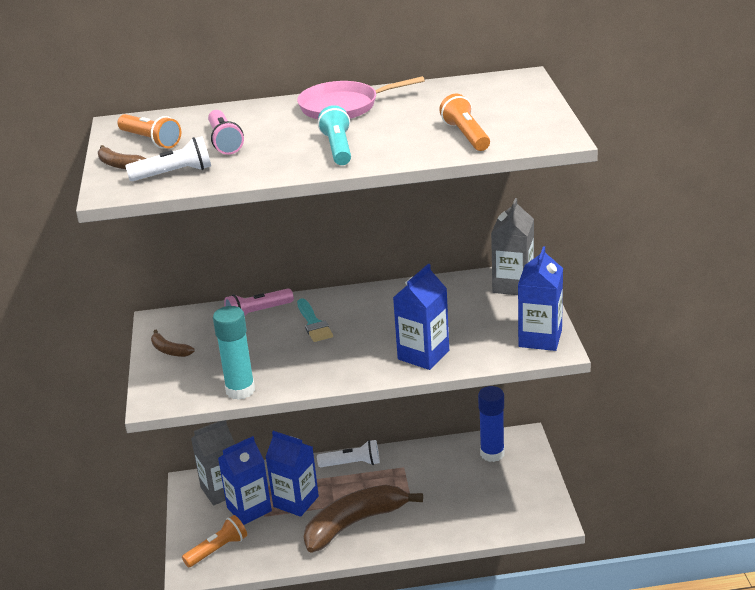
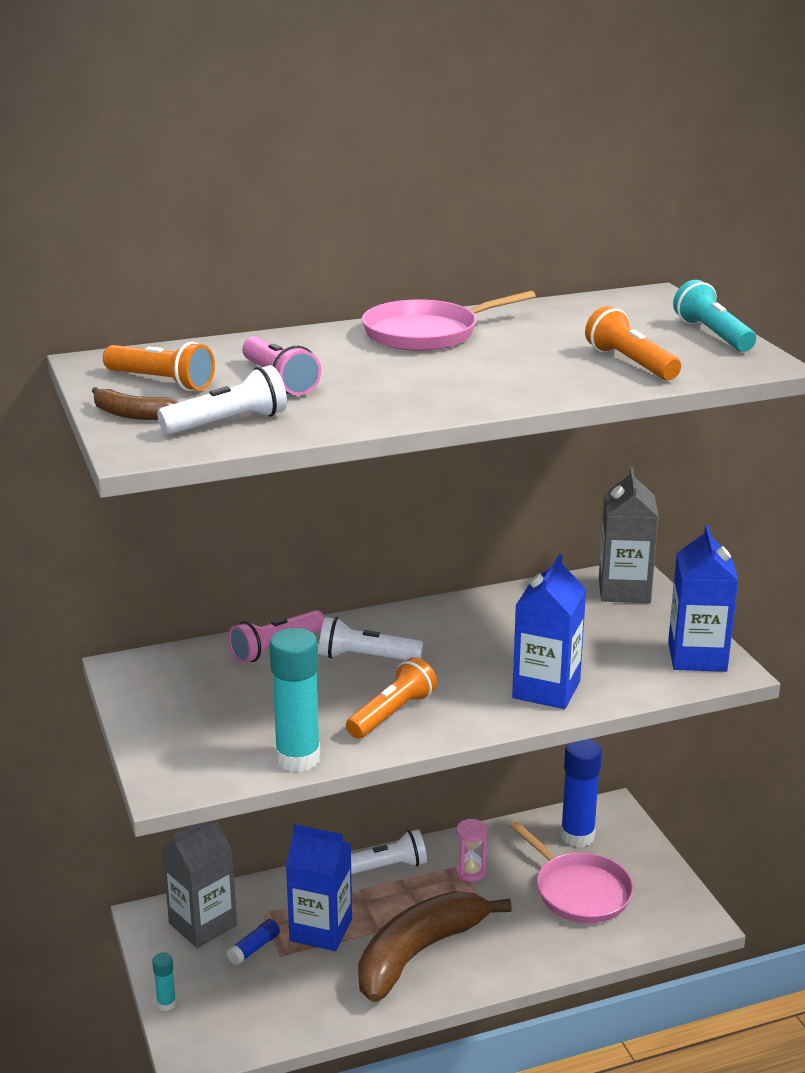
camera: 15 degrees left, 5 degrees down
(169, 350) = (162, 709): brown banana -> none
(183, 539) = (166, 1004): none -> turquoise glue stick
(217, 550) = (225, 1014): orange flashlight -> orange flashlight (392, 714)
(249, 509) = (254, 948): blue carton -> blue glue stick
(314, 323) = (366, 657): turquoise brush -> white flashlight
(338, 148) = (457, 384): turquoise flashlight -> turquoise flashlight (713, 335)
(409, 472) = (470, 872): none -> pink hourglass
(479, 493) = (579, 891): none -> pink pan

